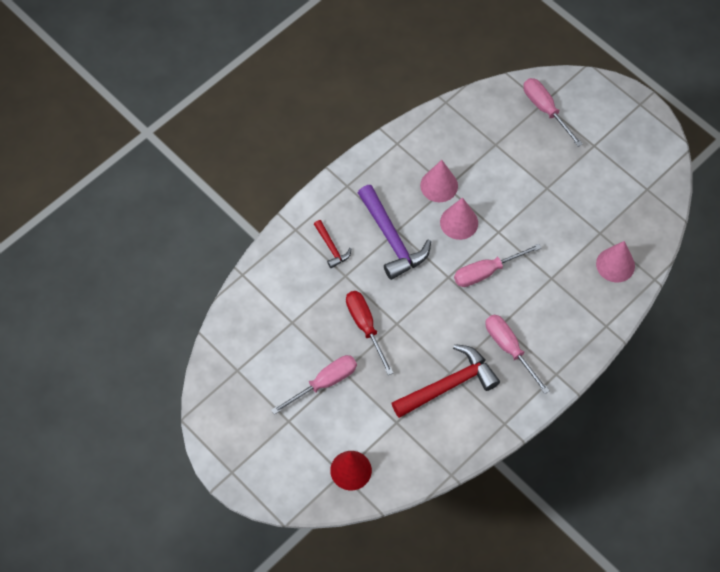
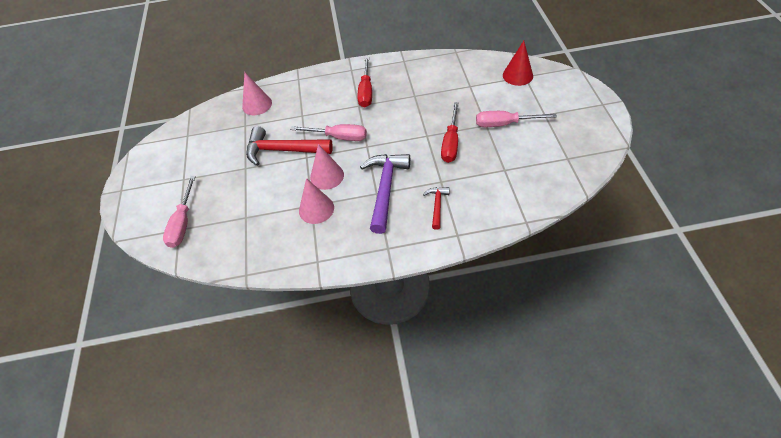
camera: 140 degrees left, 10 degrees down
(448, 385) = (421, 90): red hammer -> red hammer (283, 150)
(509, 349) = (366, 91): pink screwdriver -> red screwdriver

